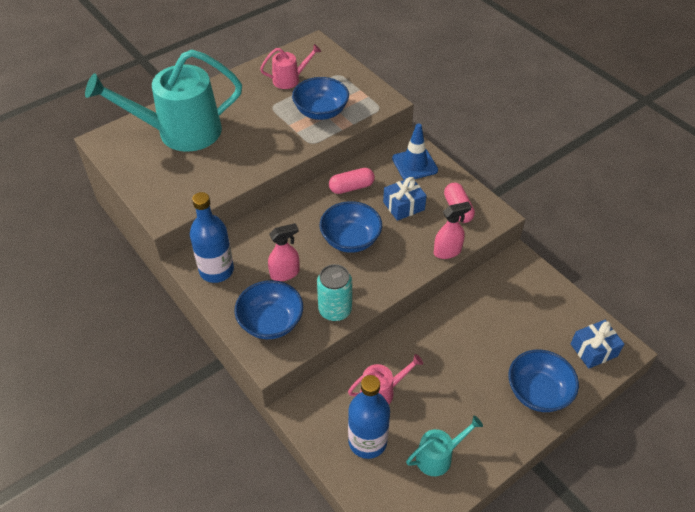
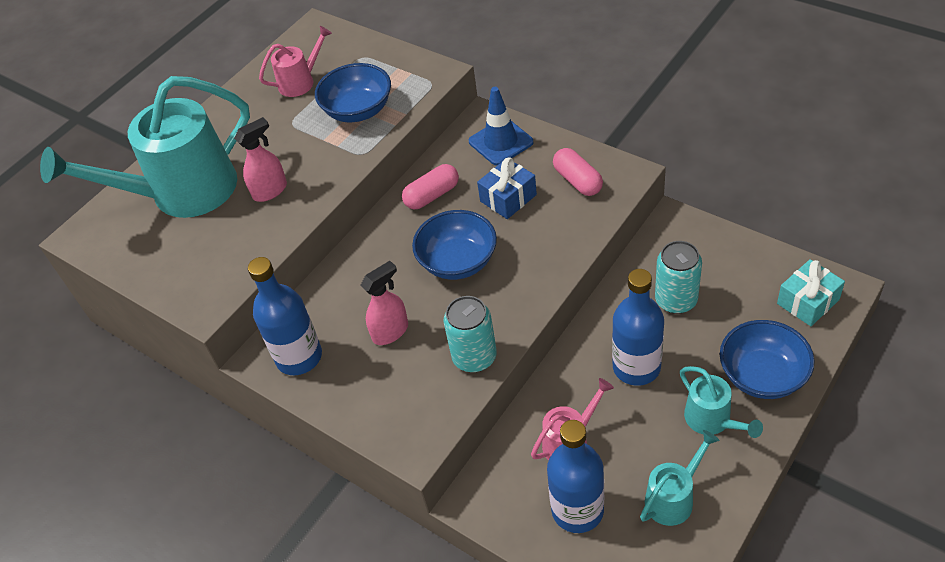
camera: 10 degrees left, 0 degrees up
(271, 322) = (397, 400): blue bowl -> none
(447, 251) = (586, 237): pink spray bottle -> pink spray bottle (270, 191)
(449, 355) = (636, 367): none -> blue bottle
(488, 411) = (712, 420): none -> turquoise watering can
(497, 317) = (676, 300): none -> turquoise can
(593, 350) = (808, 302): blue gift -> turquoise gift

